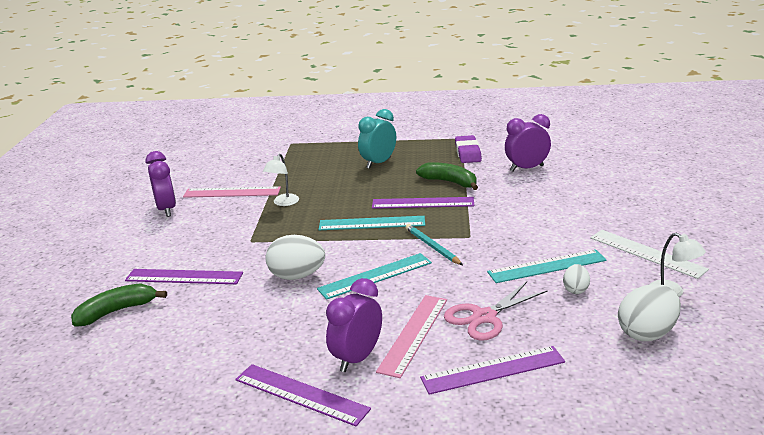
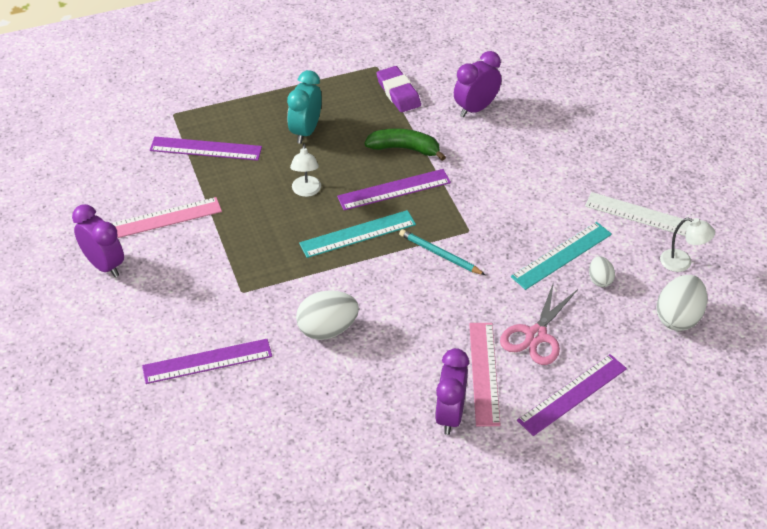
camera: 25 degrees left, 20 degrees up
(116, 311) = (171, 426): green banana -> none
(283, 203) = (238, 223): white lamp -> white lamp (306, 191)
(301, 394) = (425, 469): purple ruler -> purple ruler (205, 149)
(375, 276) = (406, 309): turquoise ruler -> none

